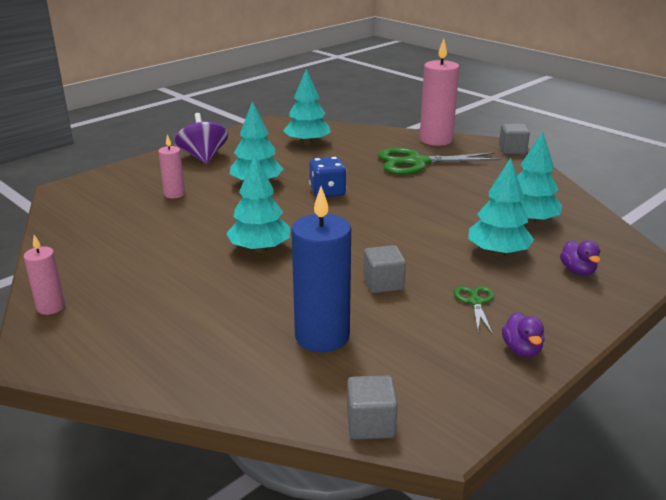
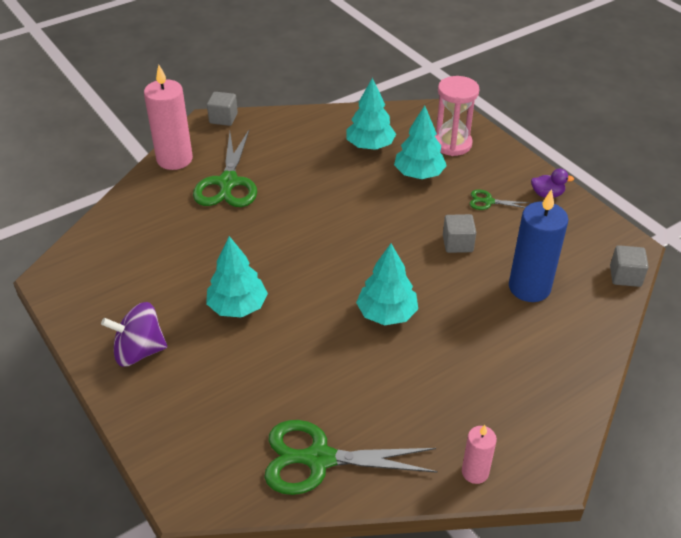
camera: 80 degrees left, 15 degrees up
(86, 231) = (317, 459): none -> green scissors
(174, 194) = (241, 379): pink candle -> none
(307, 143) = (136, 255): turquoise tree -> none
(327, 192) = (277, 254): blue dice -> none
(577, 271) = (452, 144): purple duck -> pink hourglass

